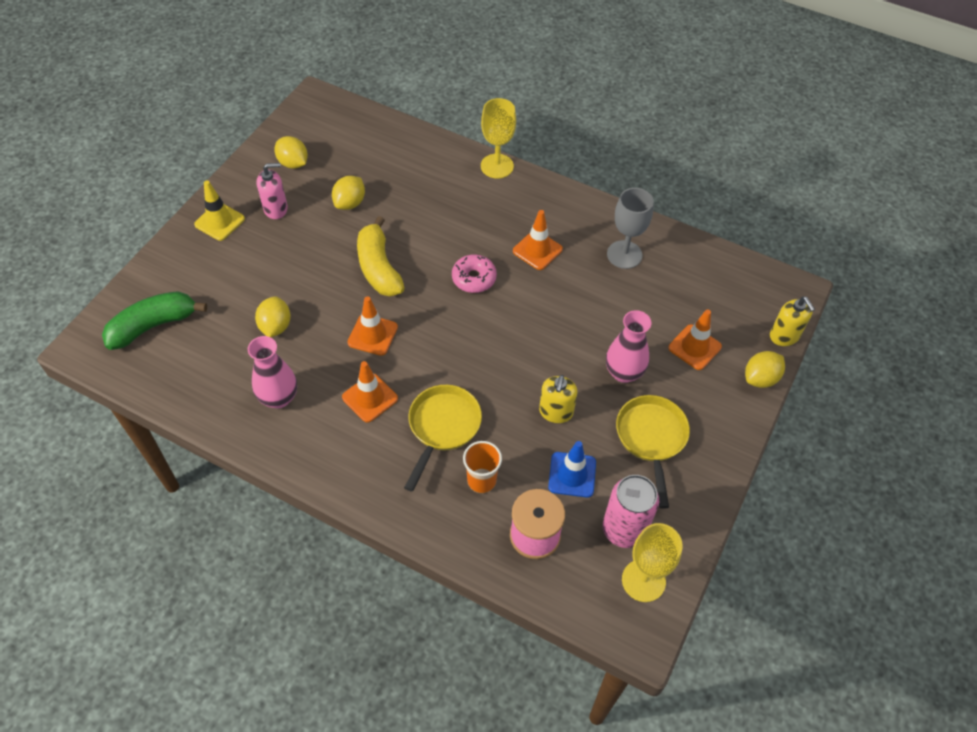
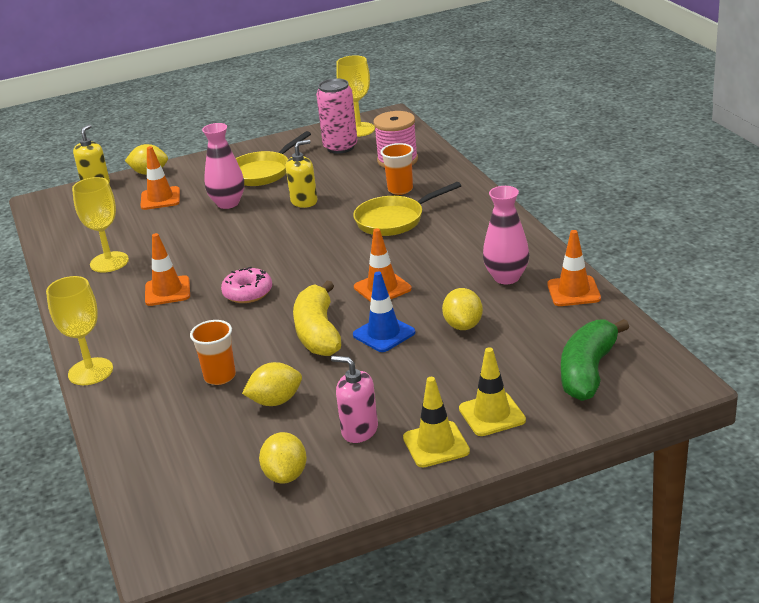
camera: 135 degrees left, 25 degrees down
(153, 326) = (588, 371): green banana -> green banana turned 105 degrees clockwise
(199, 259) = (492, 414): none -> yellow traffic cone
(275, 326) = (463, 325): yellow lemon -> yellow lemon turned 45 degrees counterclockwise
(370, 398) = (430, 252): orange traffic cone -> orange traffic cone (573, 291)
(378, 268) = (318, 333): yellow banana -> yellow banana turned 150 degrees clockwise
(407, 202) = (220, 377): none -> orange cup
(572, 474) = (337, 174): blue traffic cone -> blue traffic cone (384, 334)
(624, 254) = (109, 262): grey goblet -> yellow goblet

